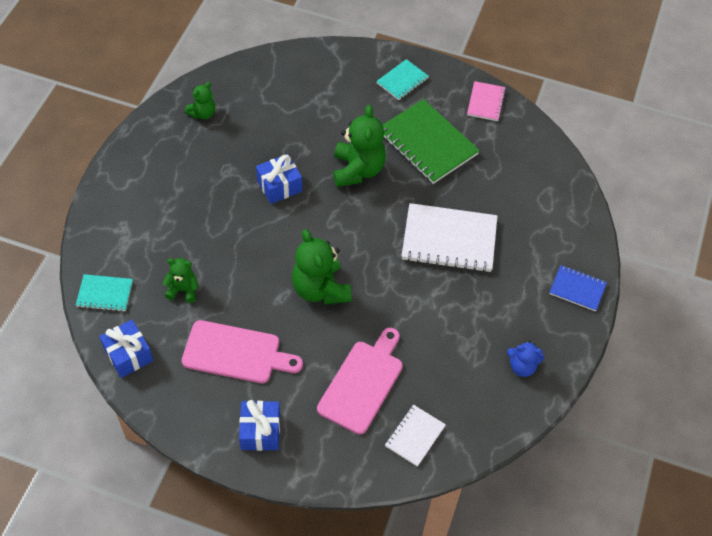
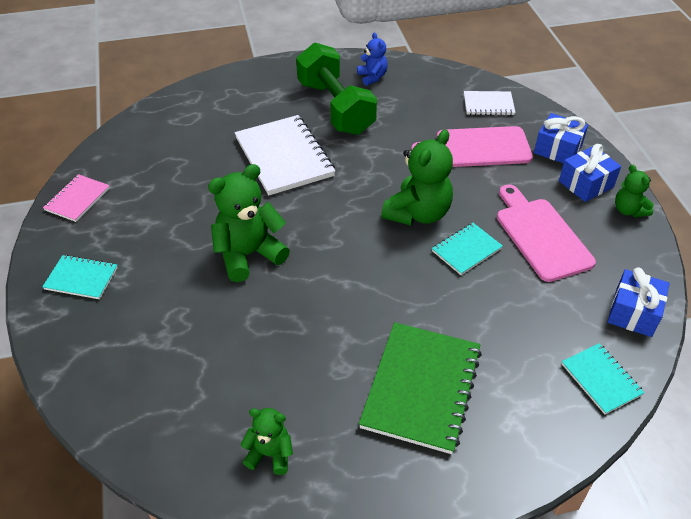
camera: 120 degrees left, 10 degrees down
(183, 290) = (524, 314): green teddy bear -> green teddy bear (628, 210)
(262, 295) = (466, 250): none -> turquoise notebook
(279, 186) = (324, 308): blue gift -> blue gift (557, 149)
(427, 143) = (170, 218): green notebook -> green notebook (421, 388)
(485, 102) = (77, 199): pink notebook -> pink notebook turned 45 degrees counterclockwise
(492, 310) = (335, 108): none -> green dumbbell
(577, 289) = (272, 74): blue notebook -> none

